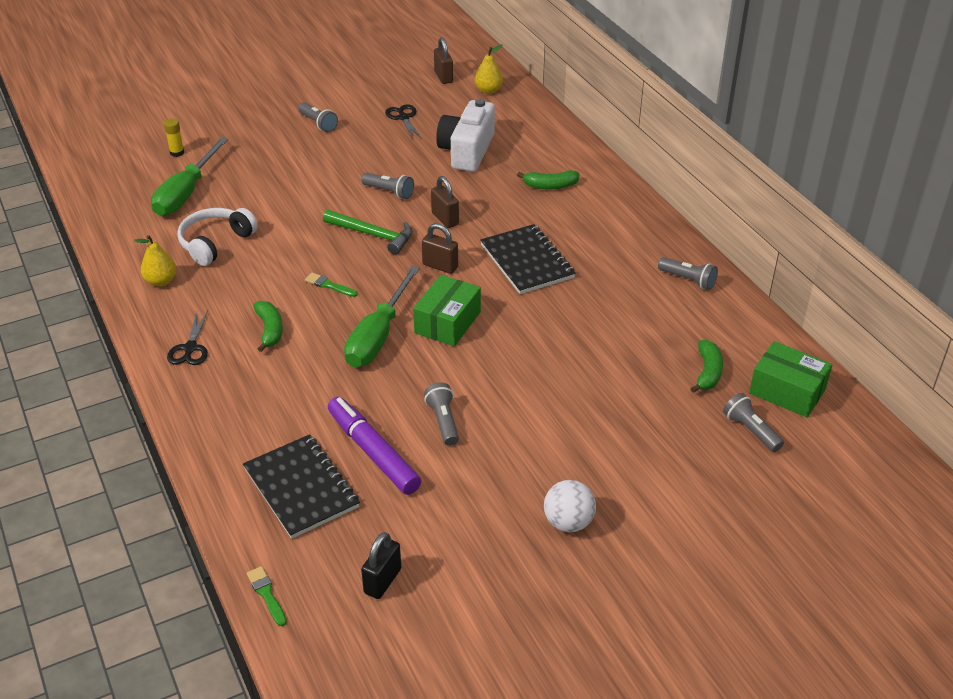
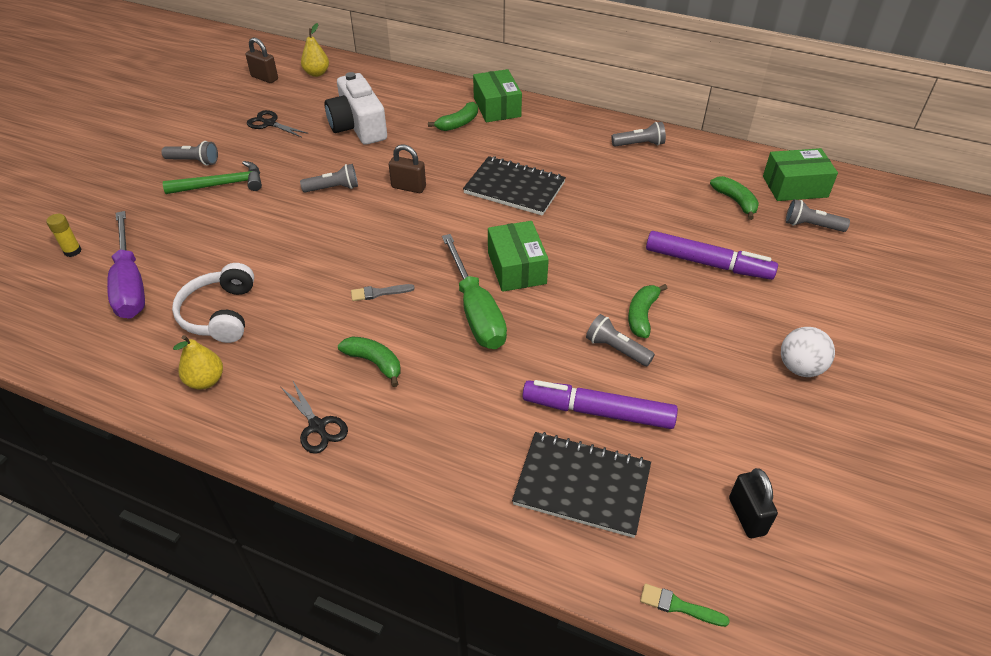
camera: 40 degrees left, 5 degrees up
(186, 193) = (130, 284): green screwdriver -> purple screwdriver
(329, 285) = (379, 293): green brush -> grey brush
(373, 235) = (364, 230): green hammer -> green hammer (222, 185)
(440, 266) = (453, 226): brown padlock -> none
(496, 411) = (642, 315): none -> green banana
(602, 187) = (497, 107): none -> green box
(606, 405) = (708, 263): none -> purple marker

